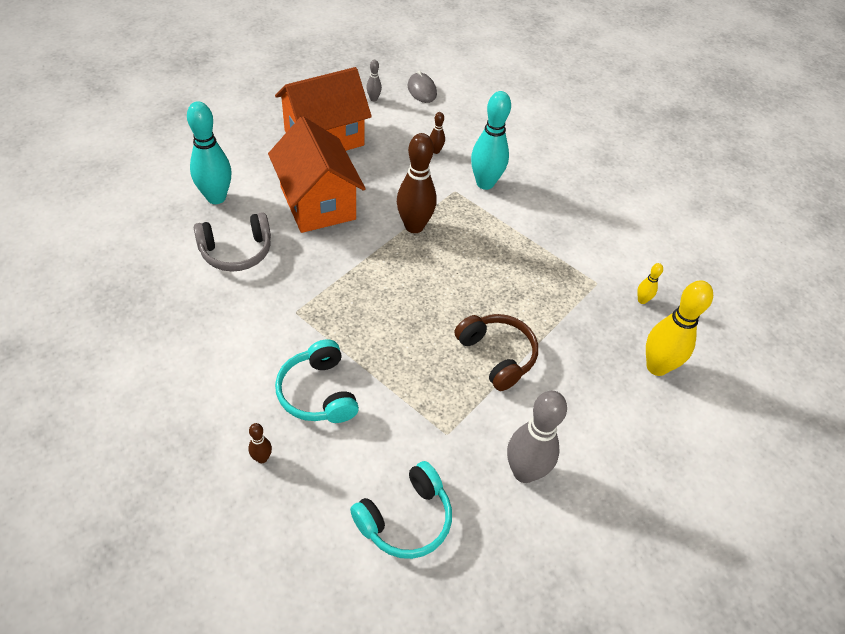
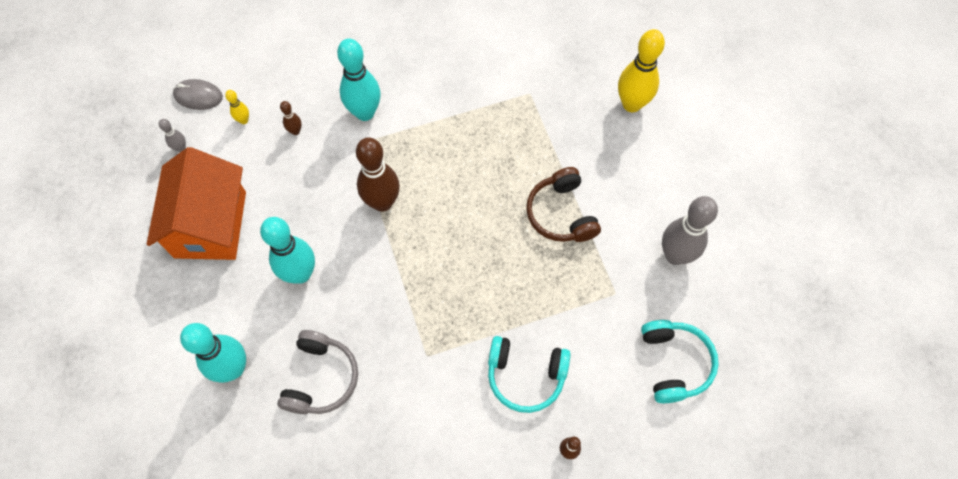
camera: 55 degrees left, 15 degrees up
(317, 203) = (300, 274): orange house -> turquoise bowling pin
(497, 355) = (561, 214): brown headphones -> brown headphones turned 105 degrees counterclockwise
(642, 300) = (565, 72): yellow bowling pin -> yellow bowling pin (244, 120)

